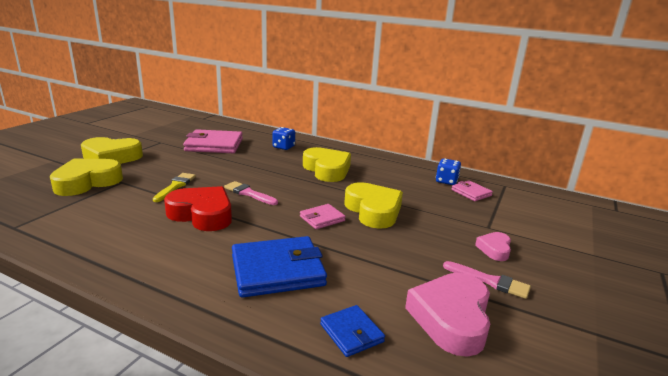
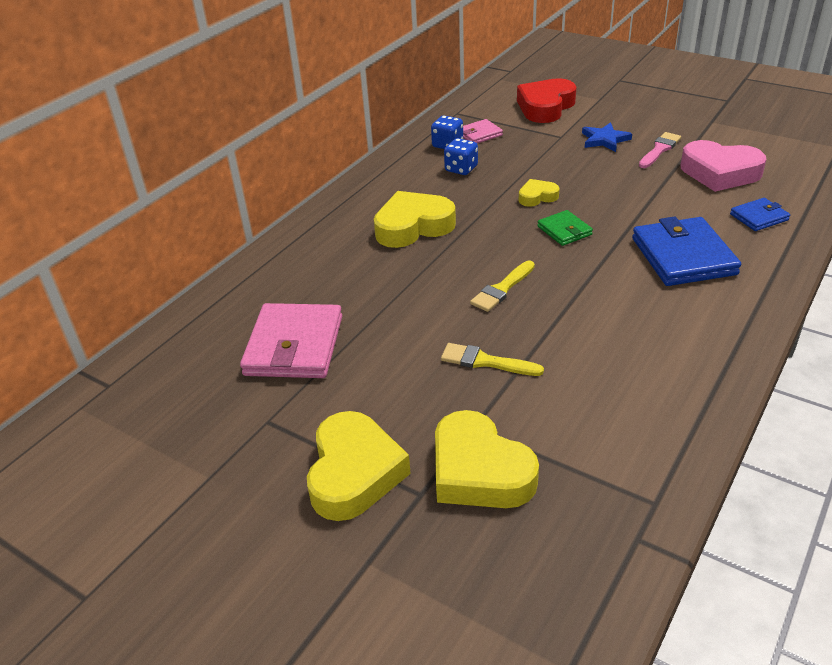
camera: 80 degrees left, 15 degrees up
(202, 214) = (573, 322): red heart -> red heart (545, 107)
(249, 193) = (502, 289): pink brush -> yellow brush
(283, 147) = (313, 267): blue dice -> blue dice (461, 169)
(322, 218) = (564, 230): pink wallet -> green wallet
(373, 211) = (537, 197): yellow heart -> yellow heart, size x0.52
(494, 249) = (604, 140): pink heart -> blue star

